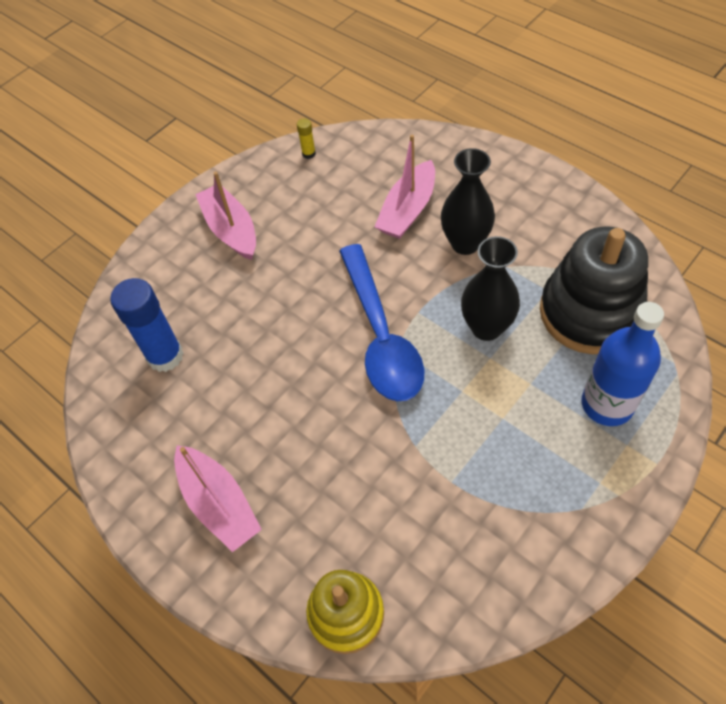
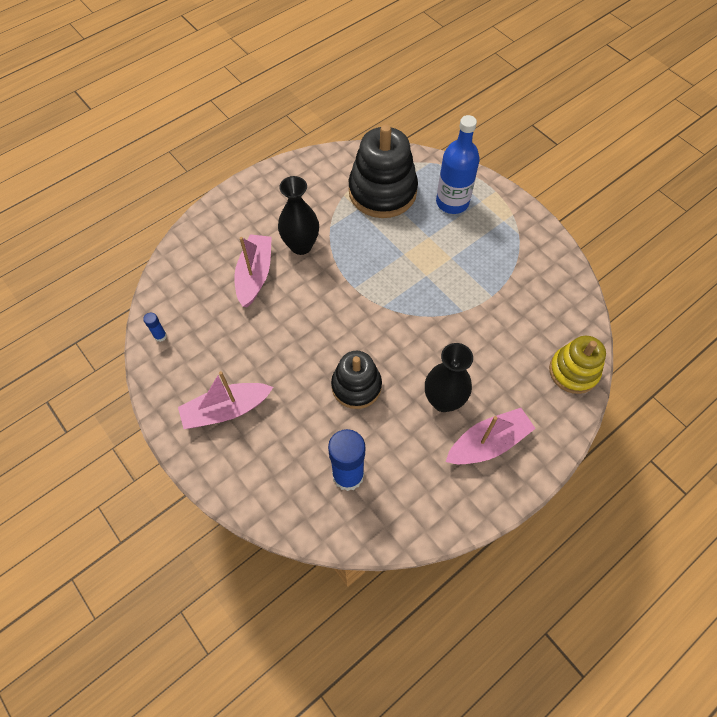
camera: 85 degrees left, 5 degrees up
(278, 342) = (356, 386): none -> black stacking toy
(309, 154) = (160, 336): yellow glue stick -> blue glue stick
(381, 336) = (369, 315): blue spoon -> none
(408, 210) = (255, 275): pink boat -> pink boat turned 120 degrees counterclockwise
(486, 327) = (379, 250): black vase -> black vase (443, 400)

